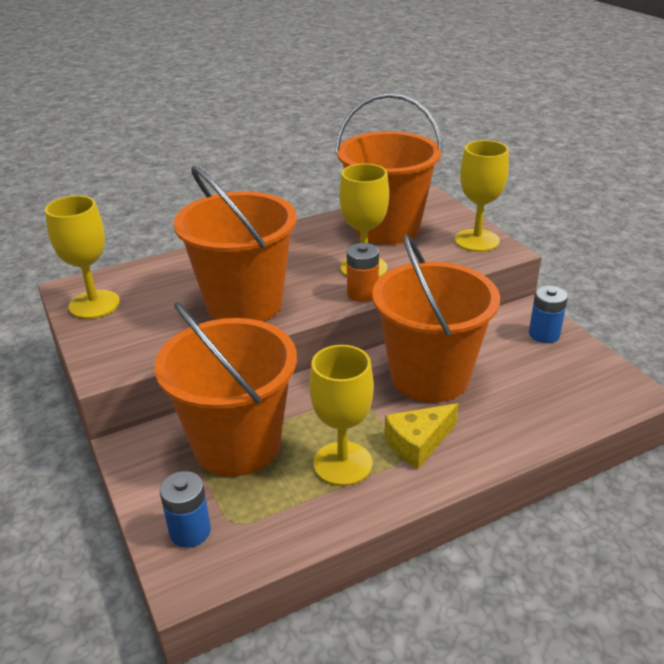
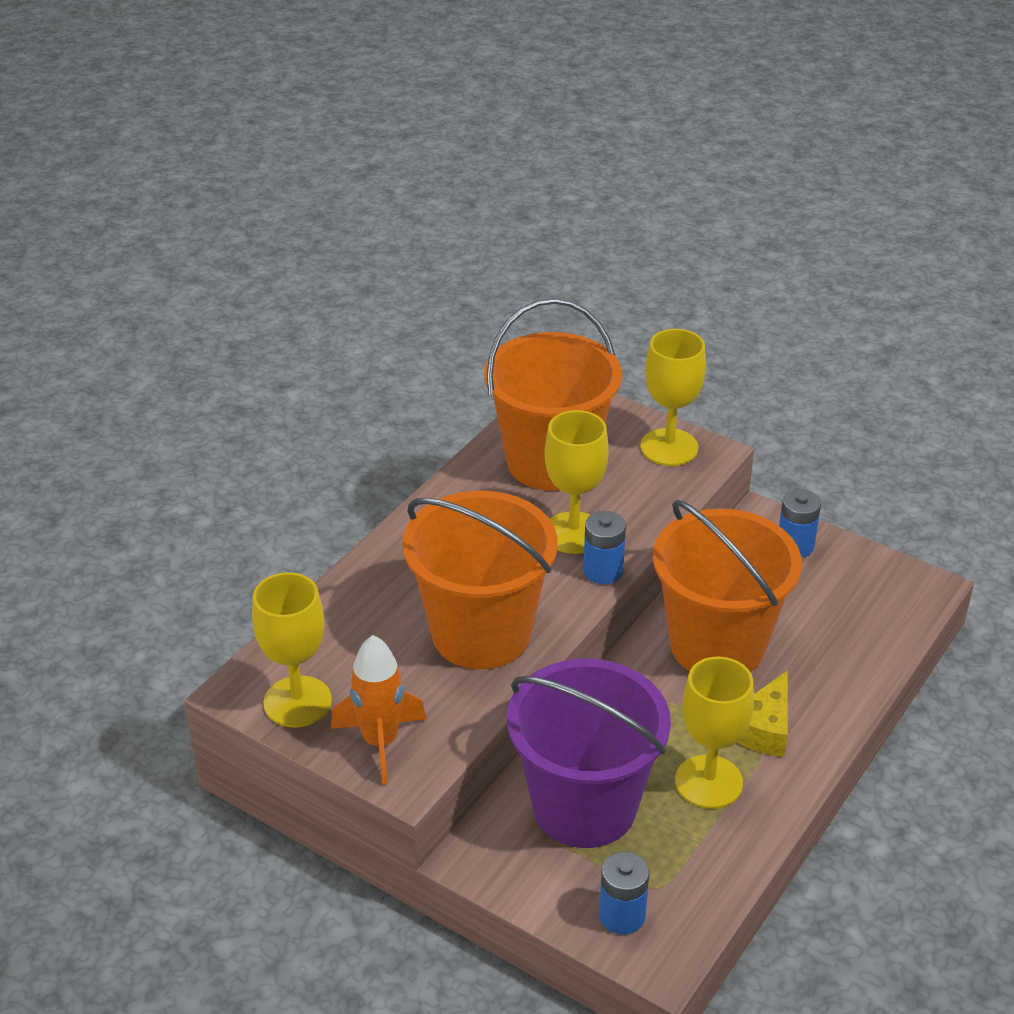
camera: 30 degrees left, 5 degrees up
(114, 342) = (380, 742): none -> orange rocket
(237, 444) = (584, 806): orange bucket -> purple bucket
(362, 294) = (603, 571): orange battery -> blue battery

